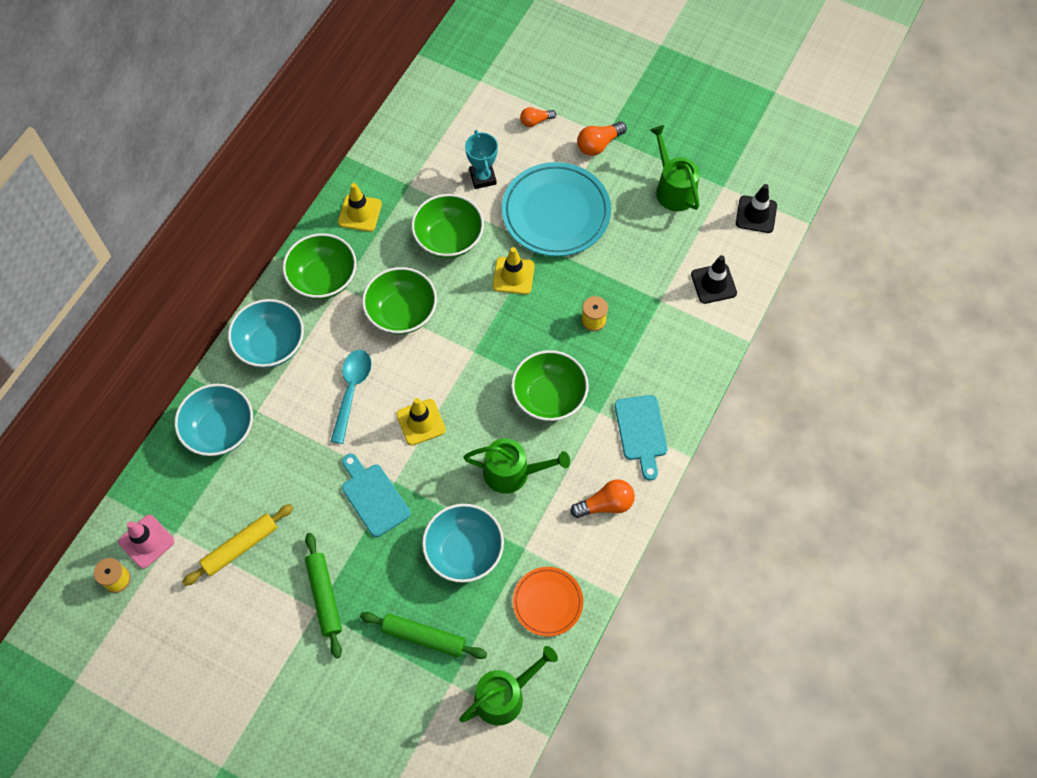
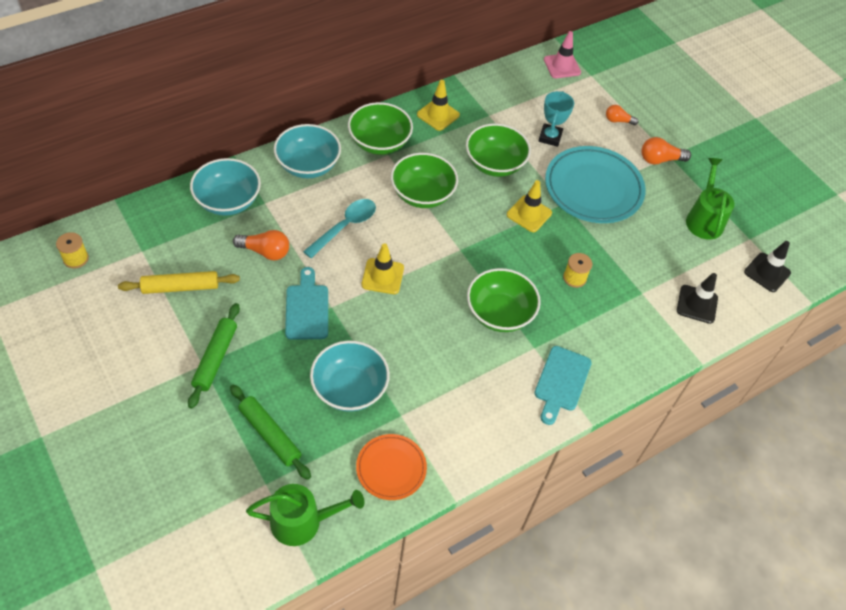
camera: 25 degrees right, 10 degrees down
(146, 541) = (117, 245): pink traffic cone -> pink traffic cone (562, 66)
(512, 472) = (430, 352): green watering can -> none
(606, 504) = (493, 420): orange light bulb -> orange light bulb (265, 252)

